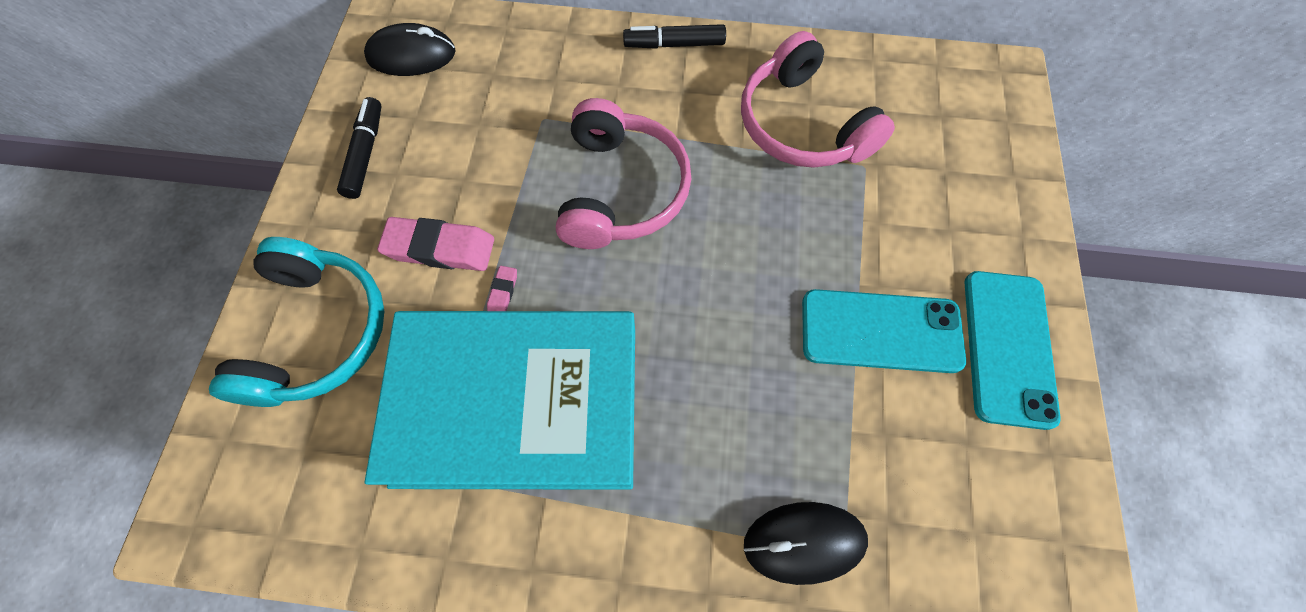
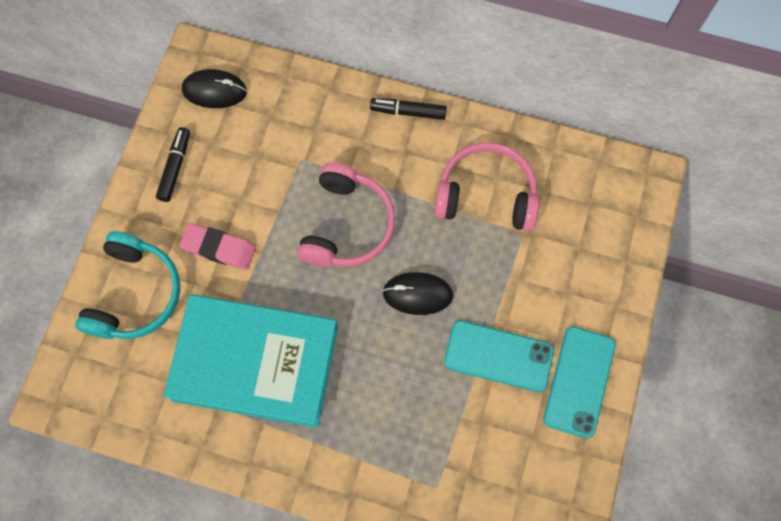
camera: 10 degrees right, 5 degrees up
(503, 292) = (256, 286): pink eraser -> none
(802, 124) = (486, 194): pink headphones -> pink headphones turned 120 degrees clockwise
(804, 542) = (414, 477): black mouse -> black mouse (417, 294)

